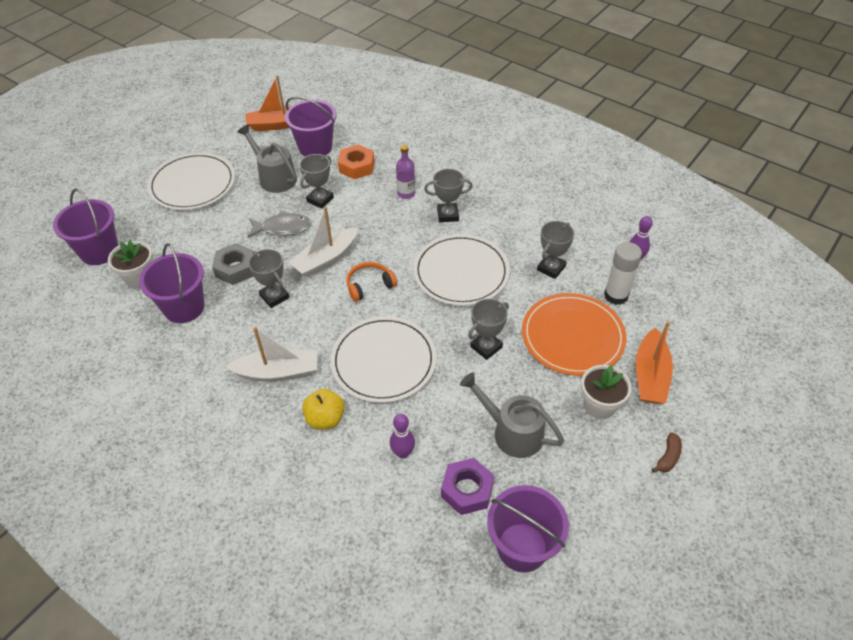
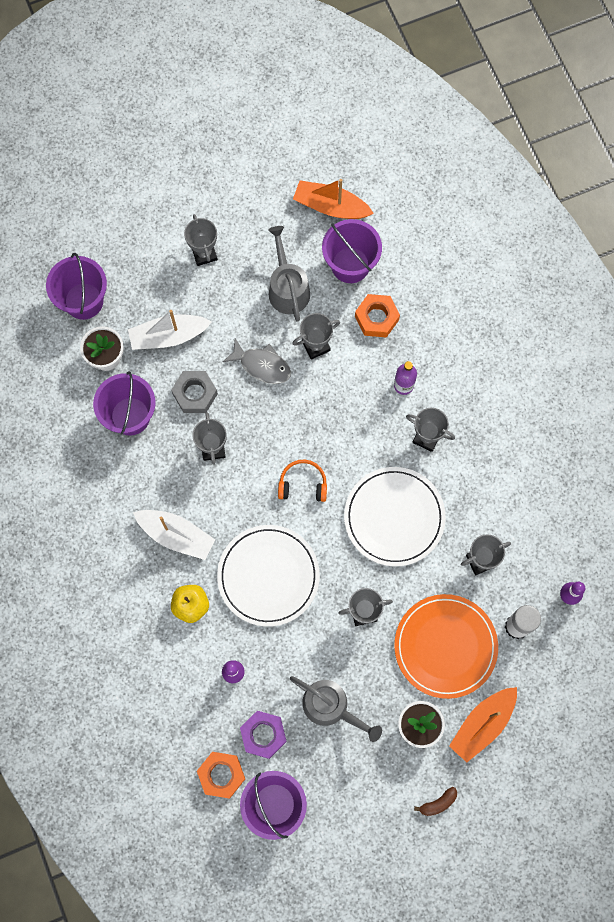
camera: 30 degrees right, 25 degrees up
(193, 184) = (204, 253): white plate -> grey trophy
(326, 259) = (281, 429): white boat -> white boat (168, 336)
(450, 550) = (221, 775): none -> orange nut
(512, 432) = (330, 707): grey watering can -> grey watering can turned 150 degrees clockwise

